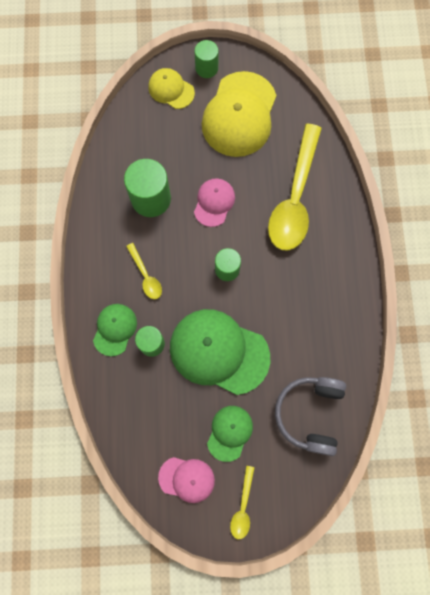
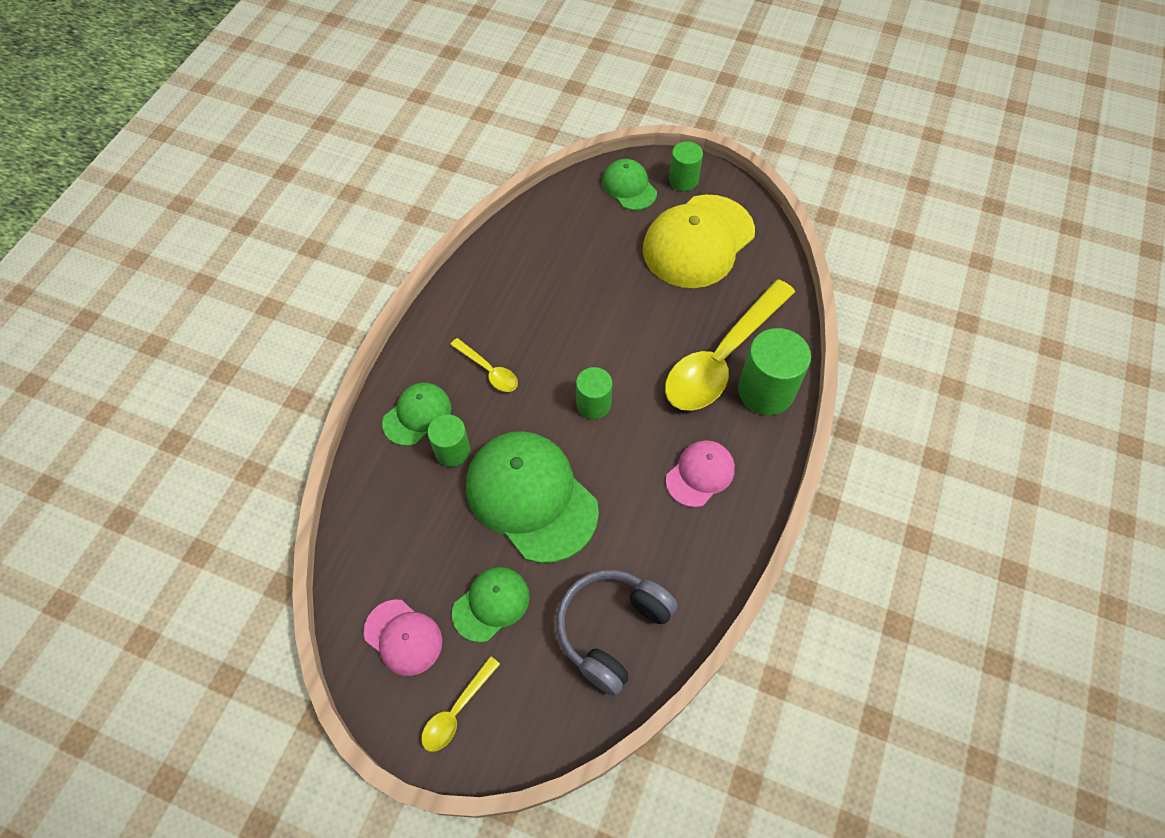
camera: 25 degrees right, 15 degrees down
(146, 276) = (489, 370): yellow spoon -> yellow spoon turned 45 degrees counterclockwise
(151, 199) = (542, 290): green cylinder -> green cylinder (765, 391)
(171, 90) = (629, 187): yellow cap -> green cap
(214, 202) = (617, 323): pink cap -> pink cap (700, 474)

